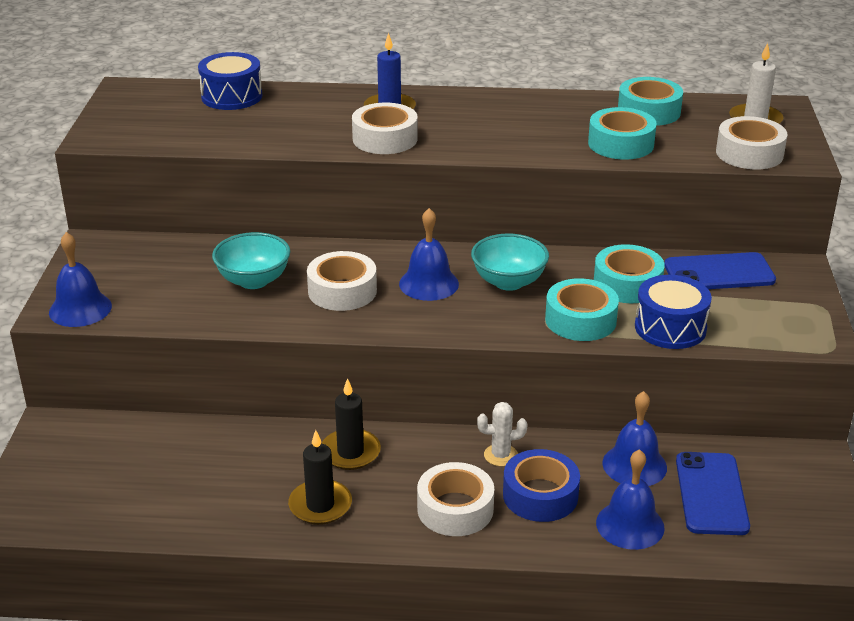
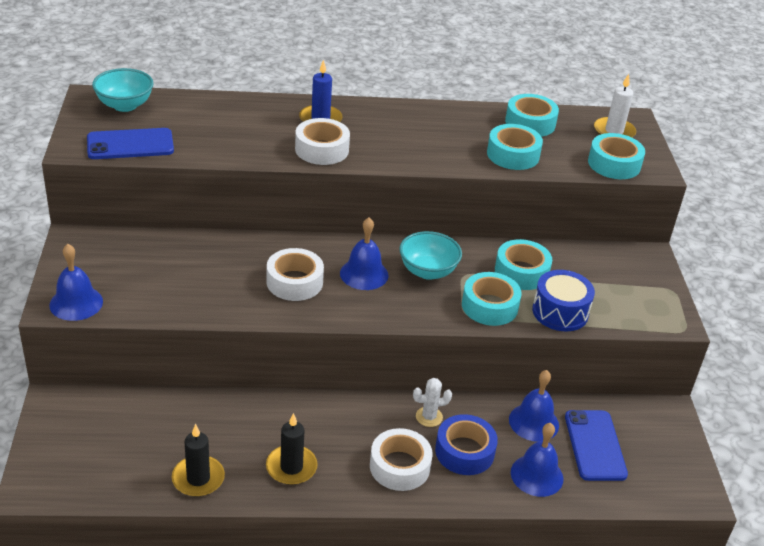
camera: 10 degrees left, 5 degrees up
(232, 96) = (185, 106): blue drum -> none
(253, 280) = (219, 273): turquoise bowl -> turquoise bowl (125, 105)
(350, 452) = (309, 418): black candle -> black candle (198, 478)
(719, 273) = (591, 261): blue phone -> blue phone (130, 145)
(749, 153) = (614, 164): white tape -> turquoise tape

